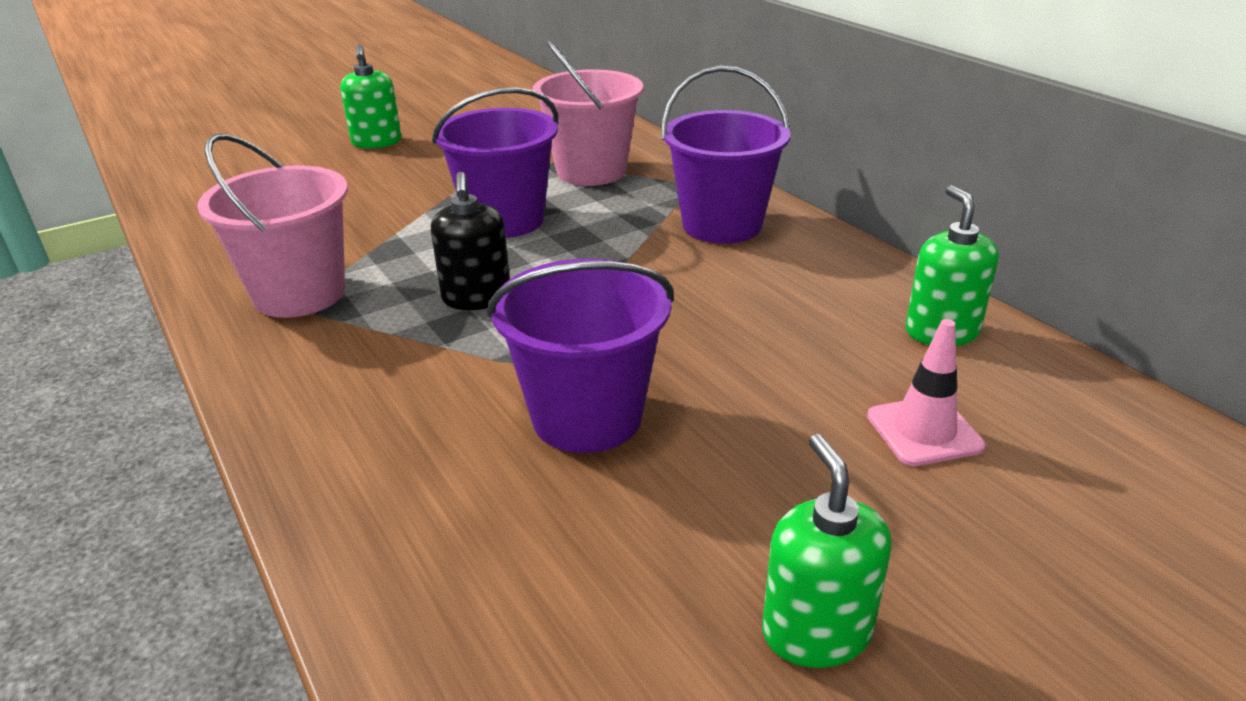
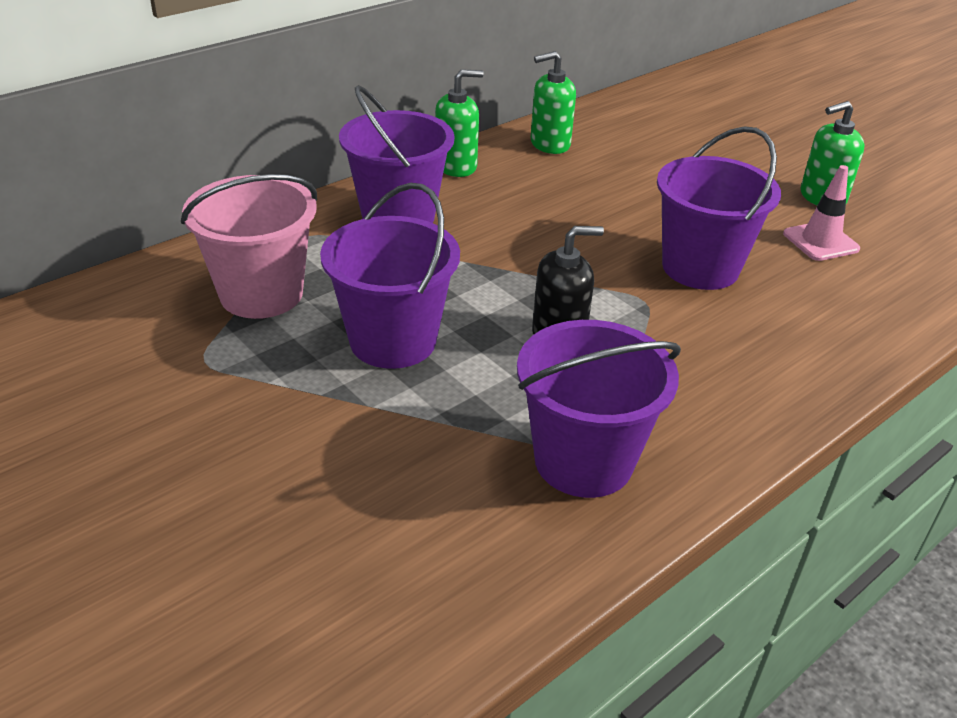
camera: 100 degrees left, 5 degrees up
(299, 294) = (583, 461): pink bucket -> purple bucket
(376, 142) = (107, 509): green soap dispenser -> green soap dispenser (456, 166)
(924, 431) = (657, 159): pink traffic cone -> pink traffic cone (820, 241)

